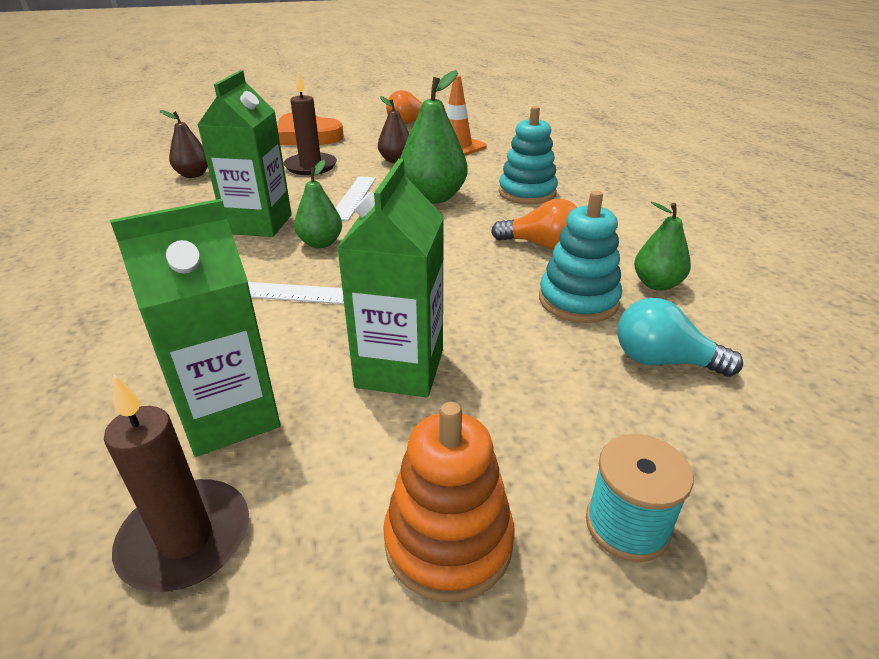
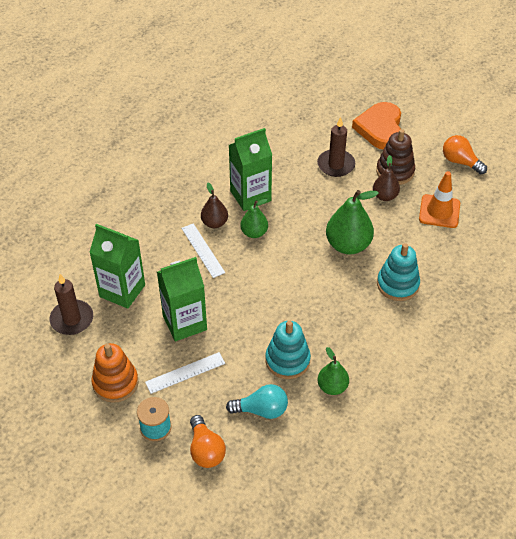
camera: 55 degrees right, 15 degrees up
(193, 175) = (276, 126): brown pear -> brown pear (214, 223)
(353, 197) = (315, 211): white ruler -> white ruler (185, 373)
(372, 147) = (395, 171): none -> brown stacking toy
(541, 245) = (333, 322): orange light bulb -> orange light bulb (206, 450)
(663, 361) = (261, 410): turquoise light bulb -> turquoise light bulb turned 105 degrees clockwise

